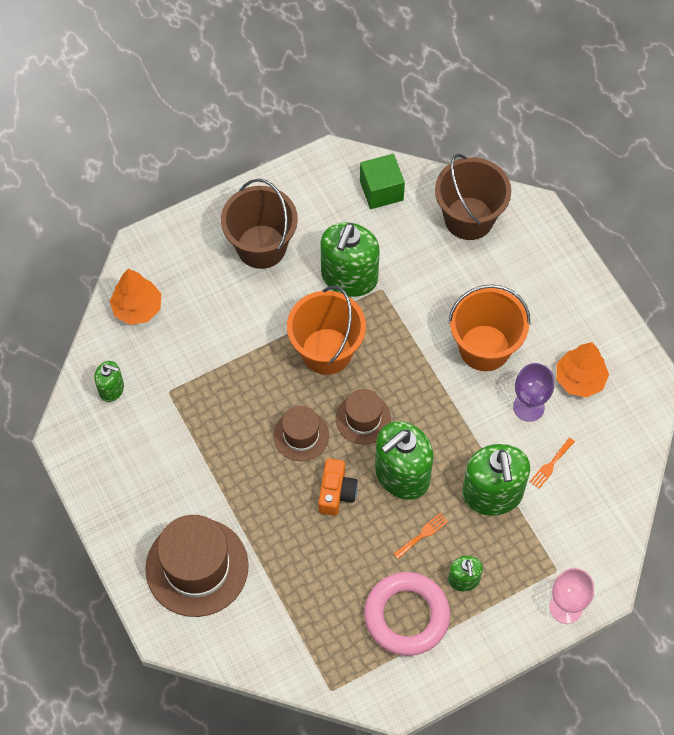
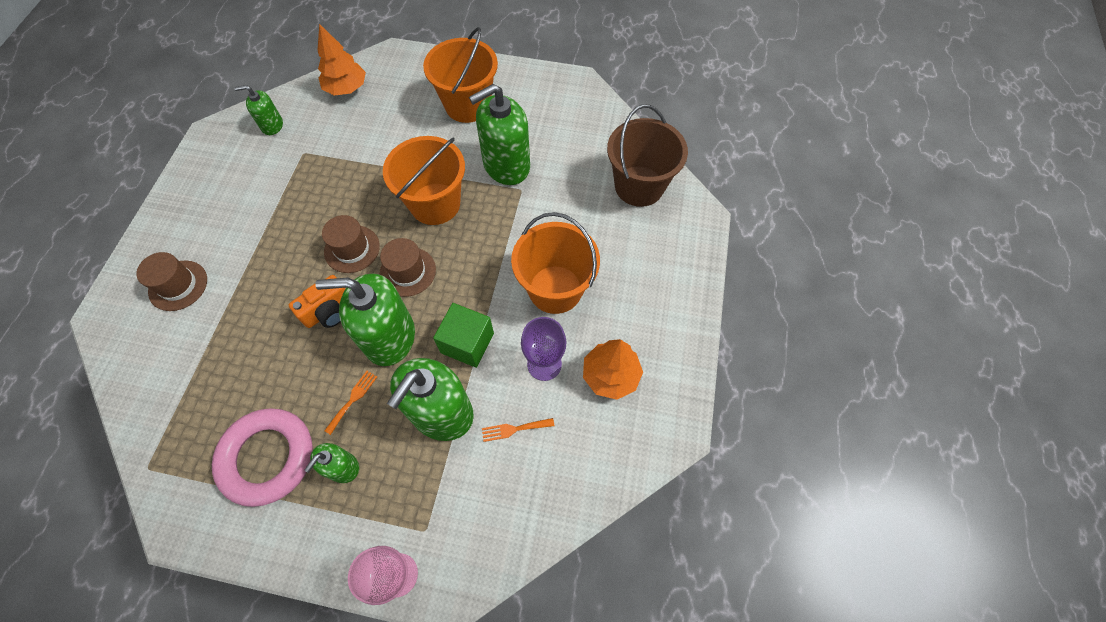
camera: 40 degrees right, 0 degrees up
(111, 389) = (272, 125): green soap dispenser -> green soap dispenser turned 120 degrees clockwise
(197, 567) = (178, 285): brown hat -> brown hat, size x0.56
(261, 246) = (468, 105): brown bucket -> orange bucket
(381, 190) = (591, 124): green cube -> green cube (467, 343)
(422, 534) = (353, 399): orange fork -> orange fork turned 60 degrees counterclockwise

